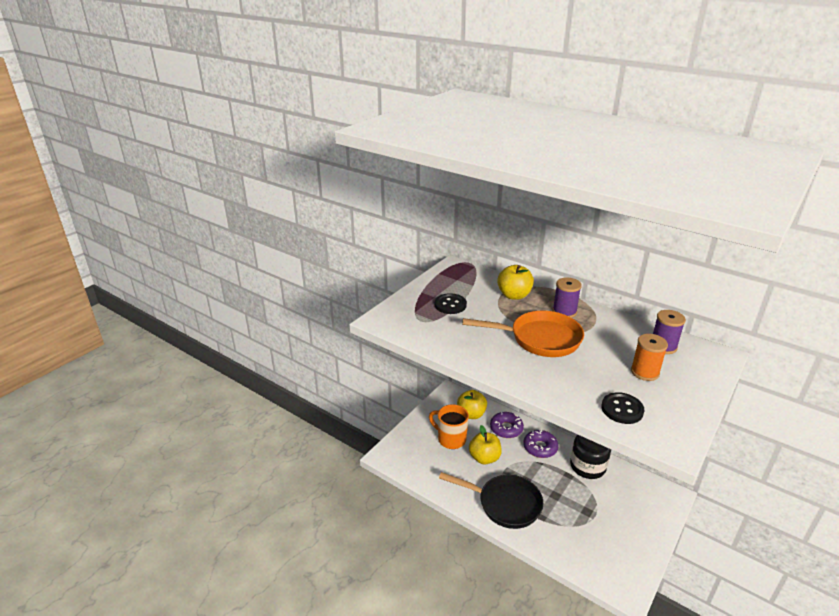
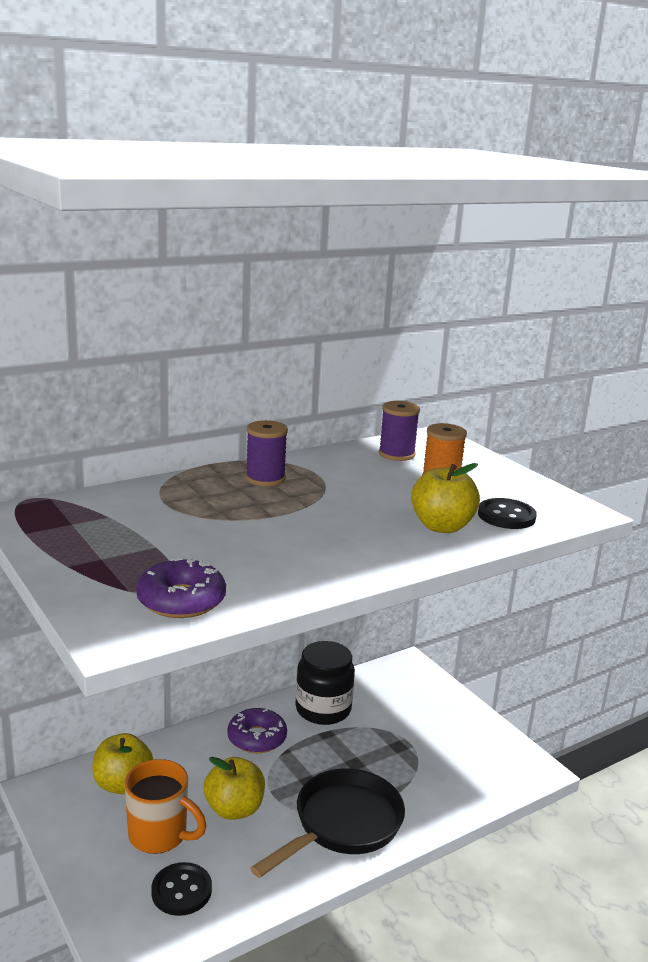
camera: 70 degrees left, 10 degrees down
(450, 305) = (147, 552): black button -> black button (181, 891)
(450, 439) = (159, 835): orange mug -> orange mug turned 120 degrees counterclockwise
(506, 428) = (190, 757): purple donut -> purple donut (181, 600)
(514, 295) = (181, 496): yellow apple -> yellow apple (442, 527)
(539, 339) = (317, 515): orange pan -> none

